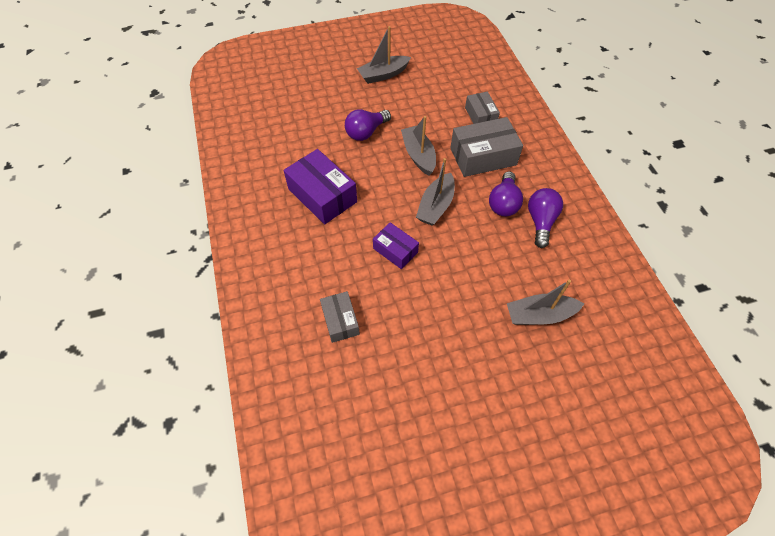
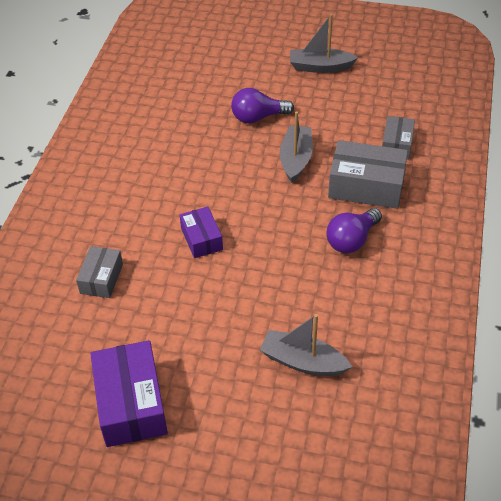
camera: 30 degrees right, 10 degrees down
(322, 195) = (169, 161): purple box -> purple box (131, 403)
(436, 206) = (275, 214): grey boat -> none
(540, 222) = (378, 275): purple light bulb -> none

